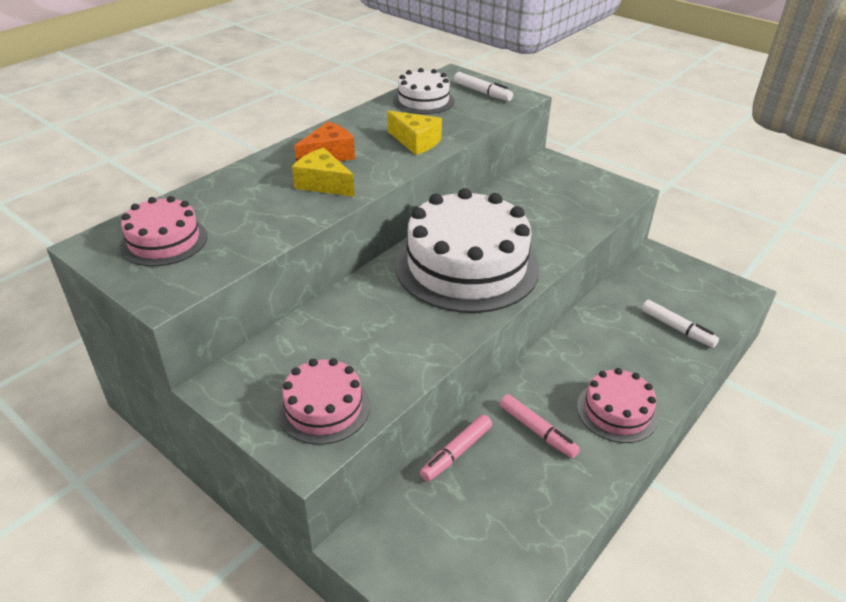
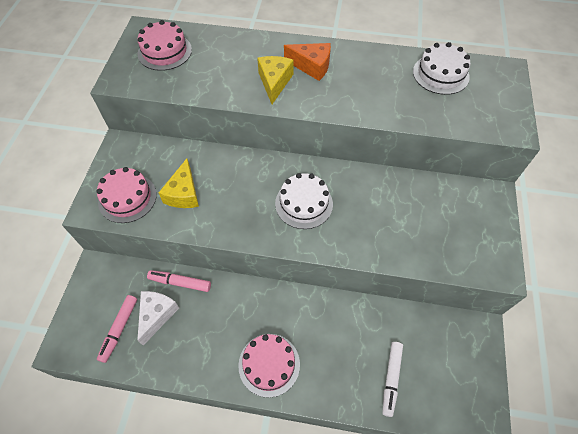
camera: 60 degrees right, 20 degrees up
(416, 142) = (372, 100): yellow cheese -> yellow cheese (183, 193)
(466, 266) = (304, 203): white cake -> white cake, size x0.51
(482, 92) = (493, 101): white marker -> none
(489, 495) = (157, 315): none -> white cheese
(537, 431) = (222, 320): pink marker -> pink marker (119, 329)

